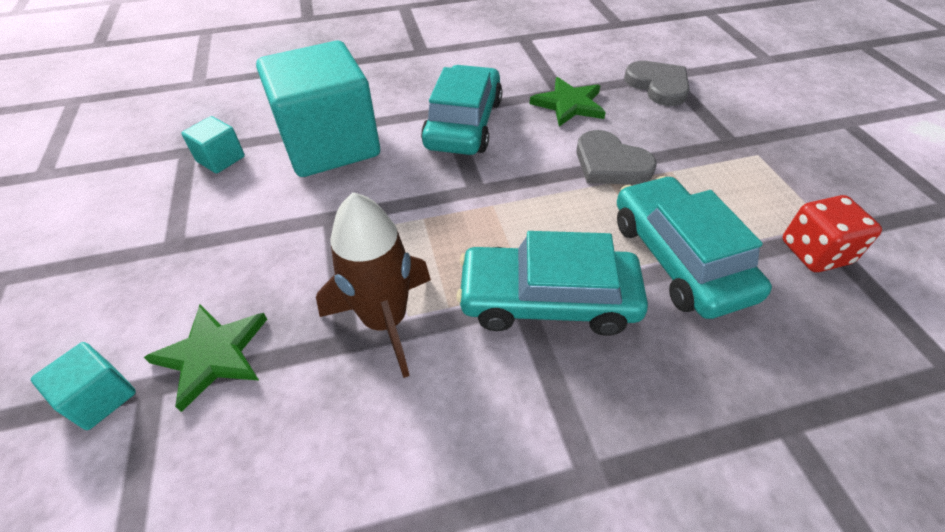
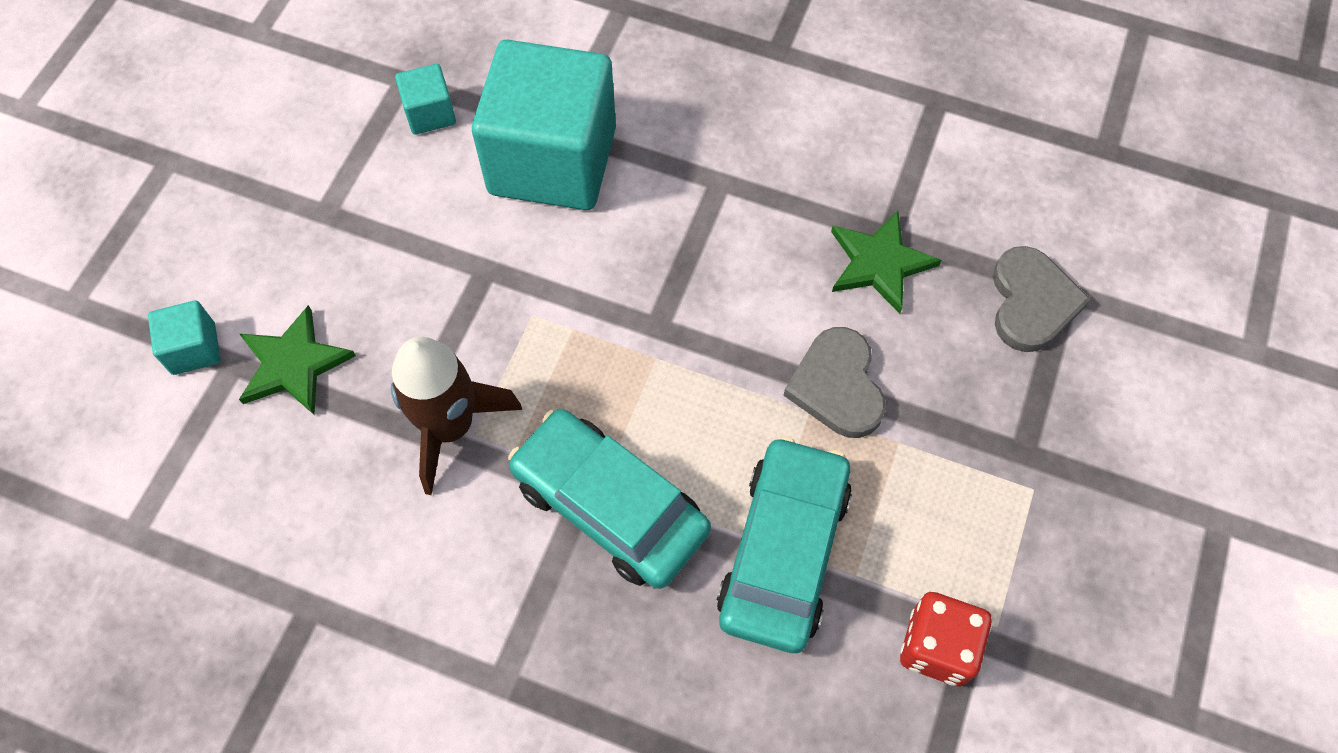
camera: 35 degrees right, 15 degrees up
(464, 124) = (724, 217): turquoise car -> none

